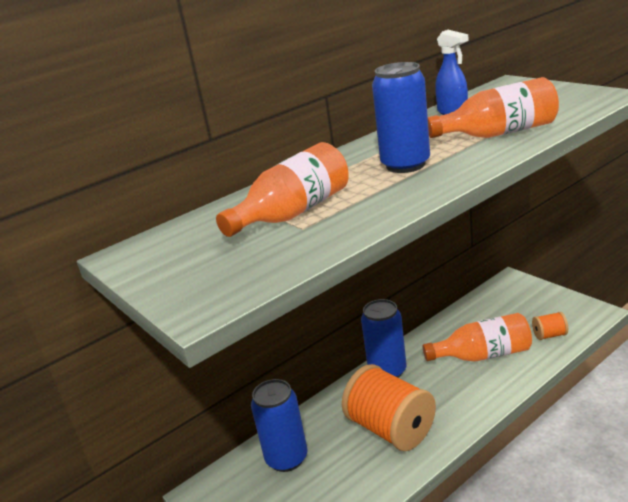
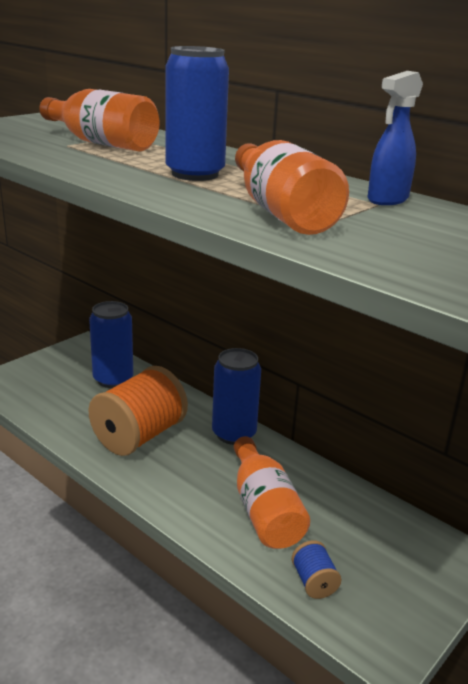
camera: 75 degrees right, 0 degrees up
(549, 335) = (314, 582): orange spool -> blue spool

